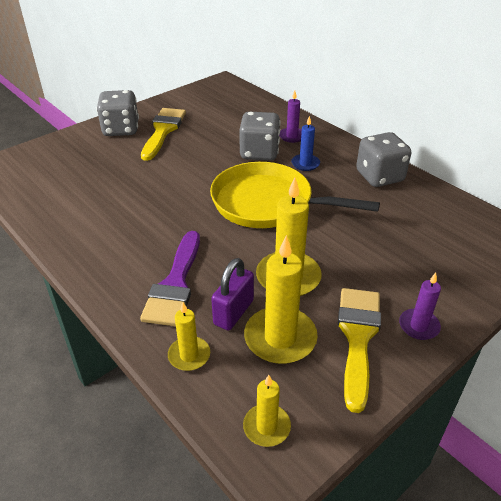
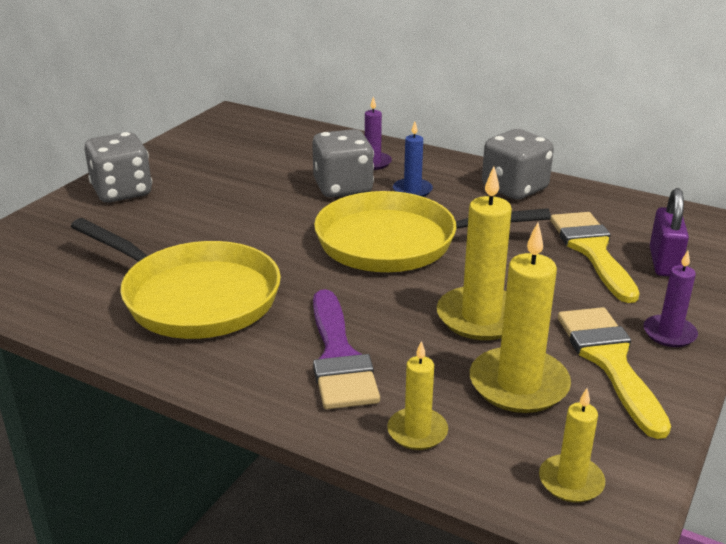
camera: 20 degrees left, 10 degrees down
(116, 216) = (194, 297): none -> yellow pan
(163, 131) = (187, 184): yellow brush -> yellow brush (592, 251)
(233, 312) = (440, 371): purple padlock -> purple padlock (664, 262)

